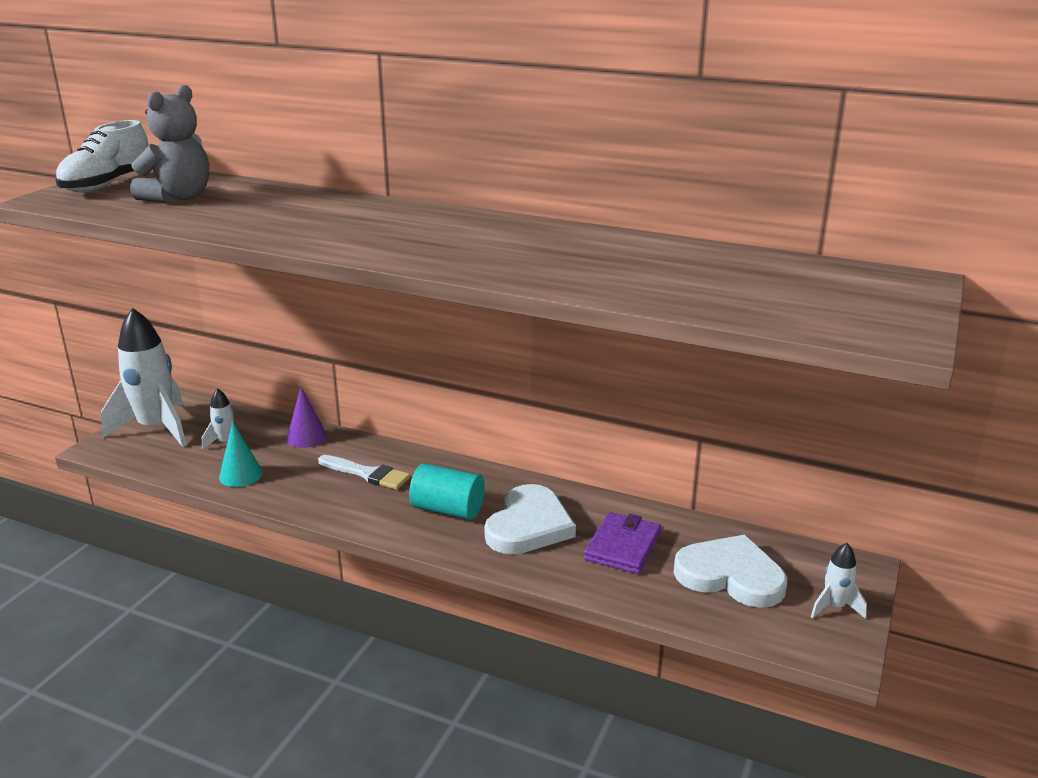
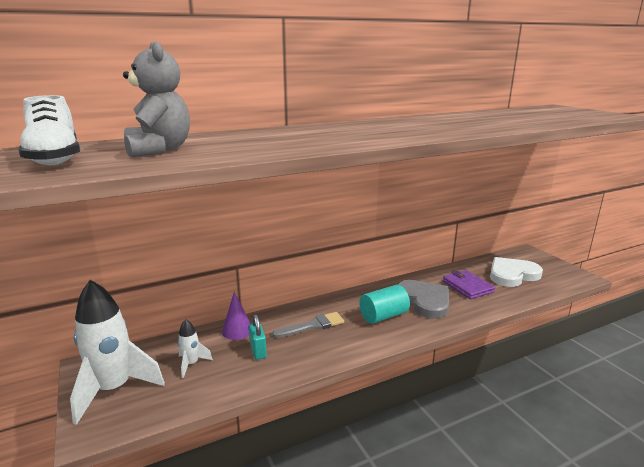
camera: 50 degrees left, 5 degrees down
(241, 475) = (244, 373): turquoise cone -> none
(283, 465) = (258, 351): none -> turquoise padlock
(367, 474) = (312, 326): white brush -> grey brush
(529, 525) = (424, 301): white heart -> grey heart
(834, 607) = (551, 266): white rocket -> none

